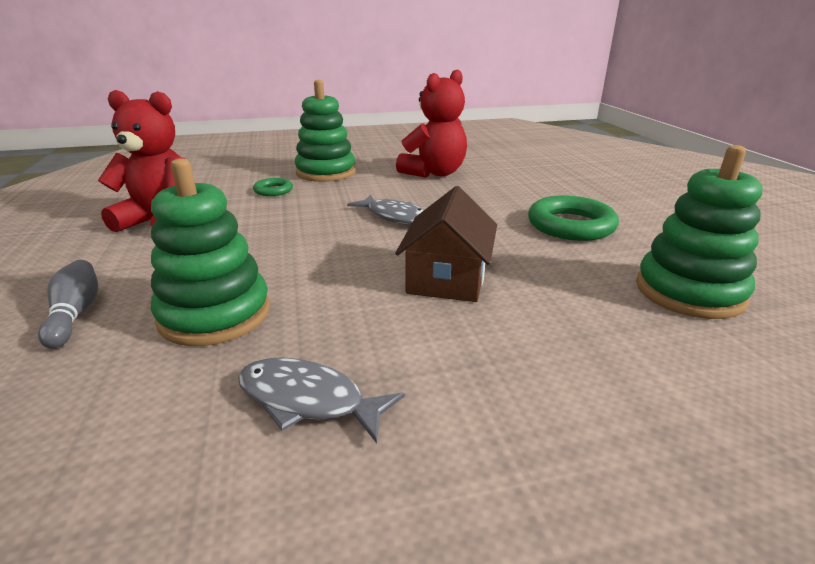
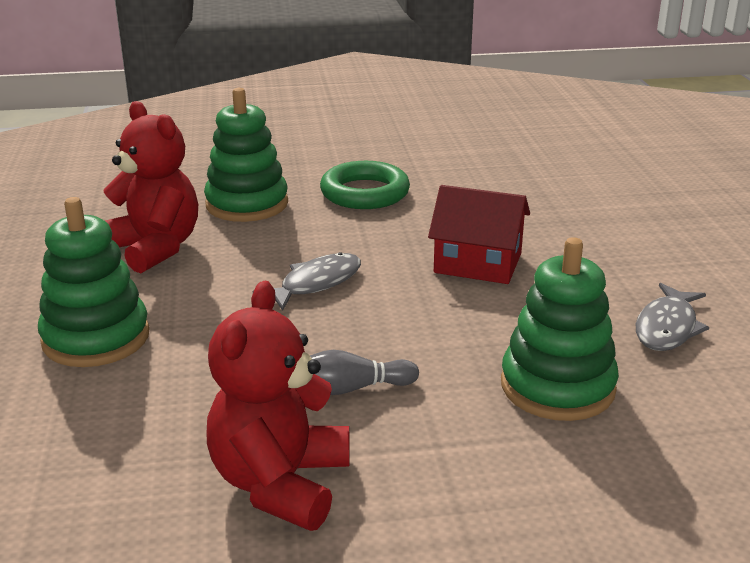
camera: 85 degrees left, 0 degrees up
(75, 314) = (569, 487): grey bowling pin -> grey bowling pin (351, 388)
(273, 190) = (170, 384): green ring -> none
(447, 278) = (478, 263): brown house -> red house
(689, 292) = (498, 175): green stacking toy -> green stacking toy (247, 204)

